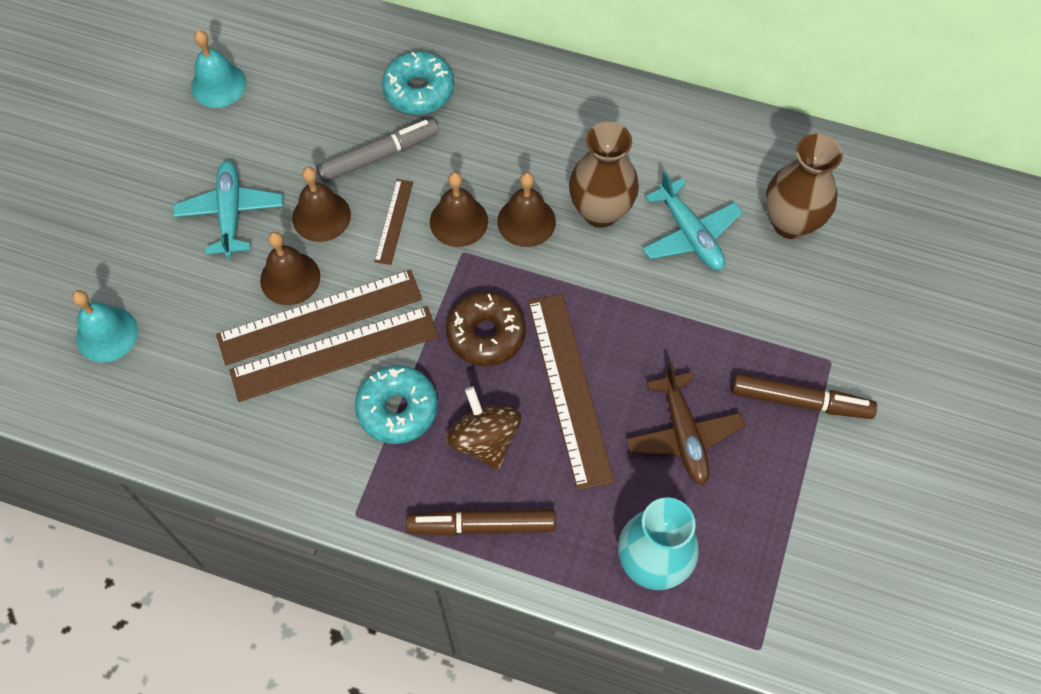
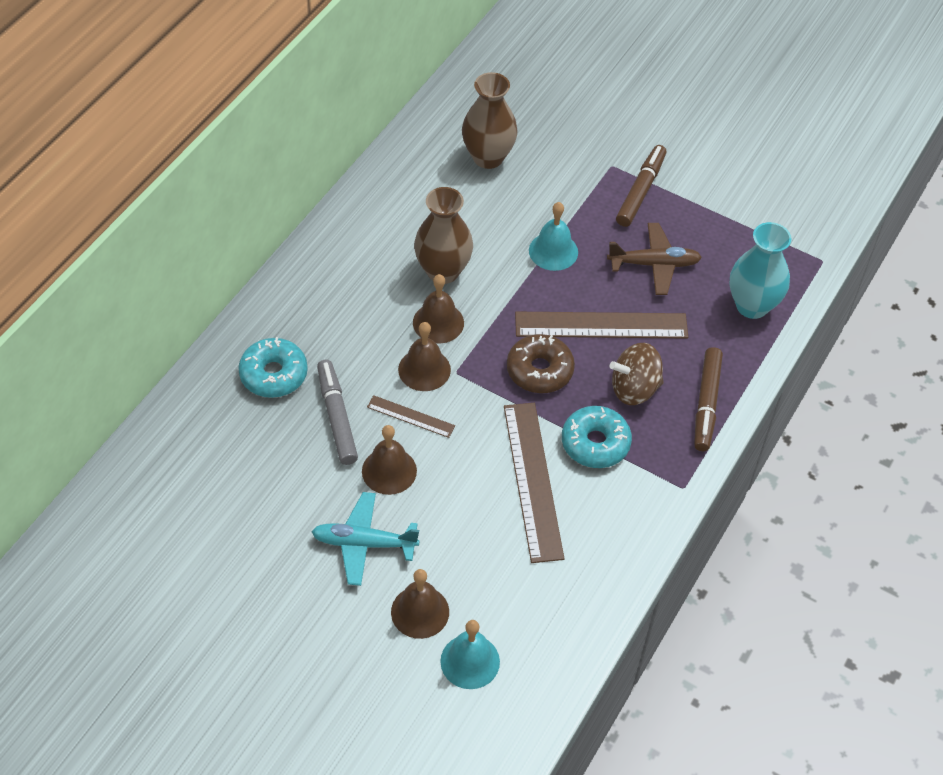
camera: 80 degrees left, 10 degrees down
(218, 85) = (207, 537): turquoise bell -> turquoise bell (553, 251)
(290, 278) = (448, 504): brown bell -> brown bell (420, 612)
(320, 317) = (494, 486): brown ruler -> none
(690, 234) = (481, 220): turquoise plane -> none

